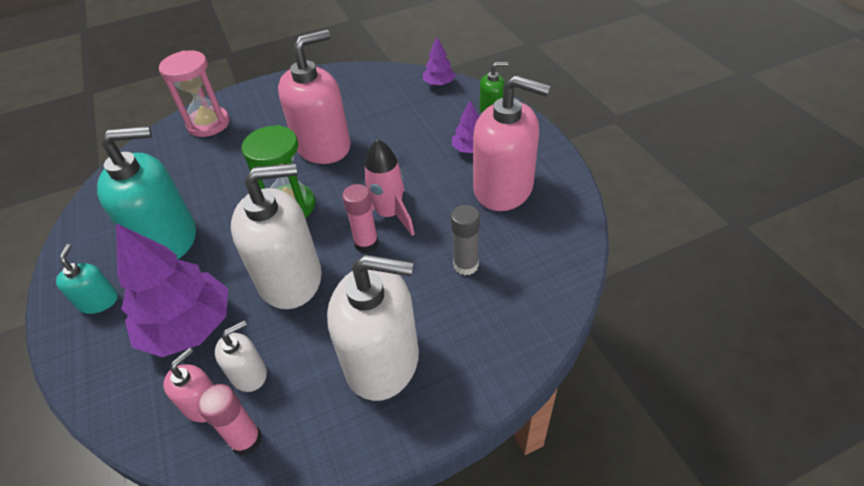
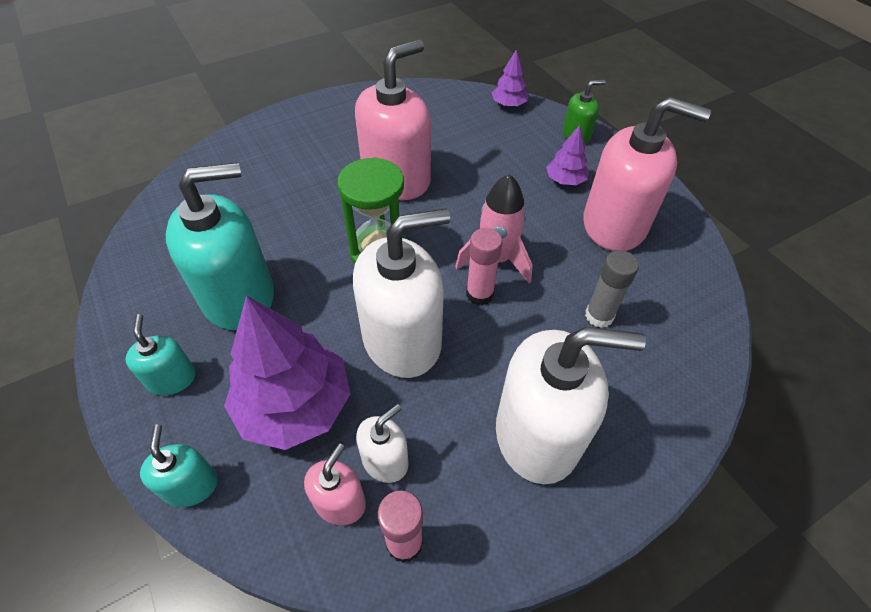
camera: 10 degrees left, 5 degrees up
(91, 384) = (191, 485): none -> turquoise soap dispenser
(208, 124) = (251, 153): pink hourglass -> none

